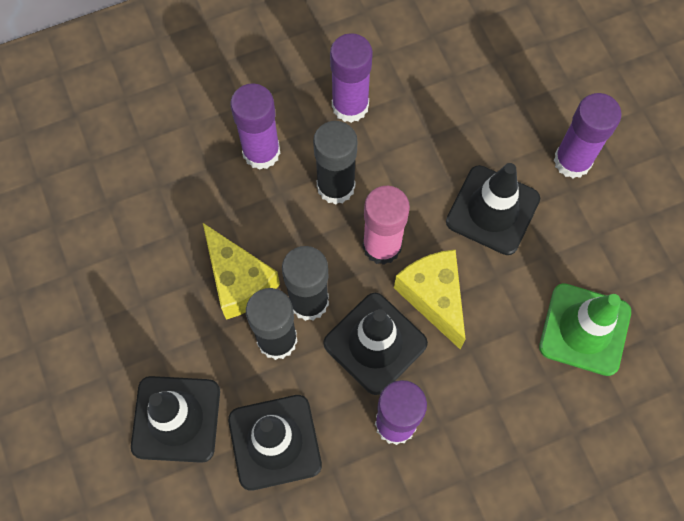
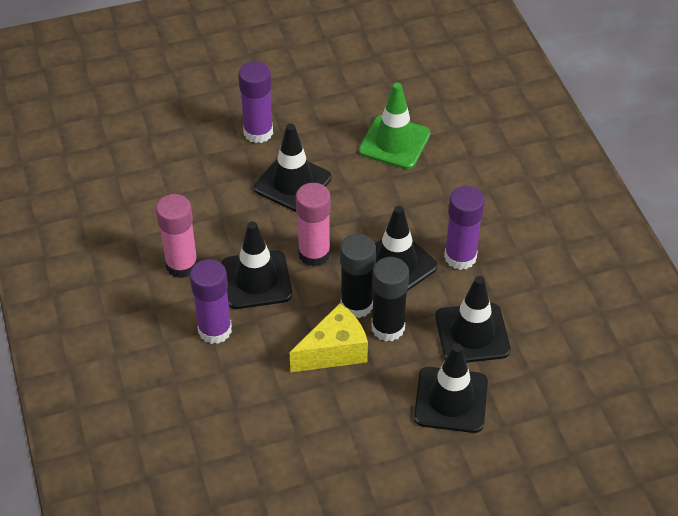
camera: 85 degrees left, 20 degrees down
(336, 186) = (256, 280): black glue stick -> black traffic cone
(350, 106) = (182, 265): purple glue stick -> pink glue stick
(433, 297) = (361, 225): yellow cheese -> none

